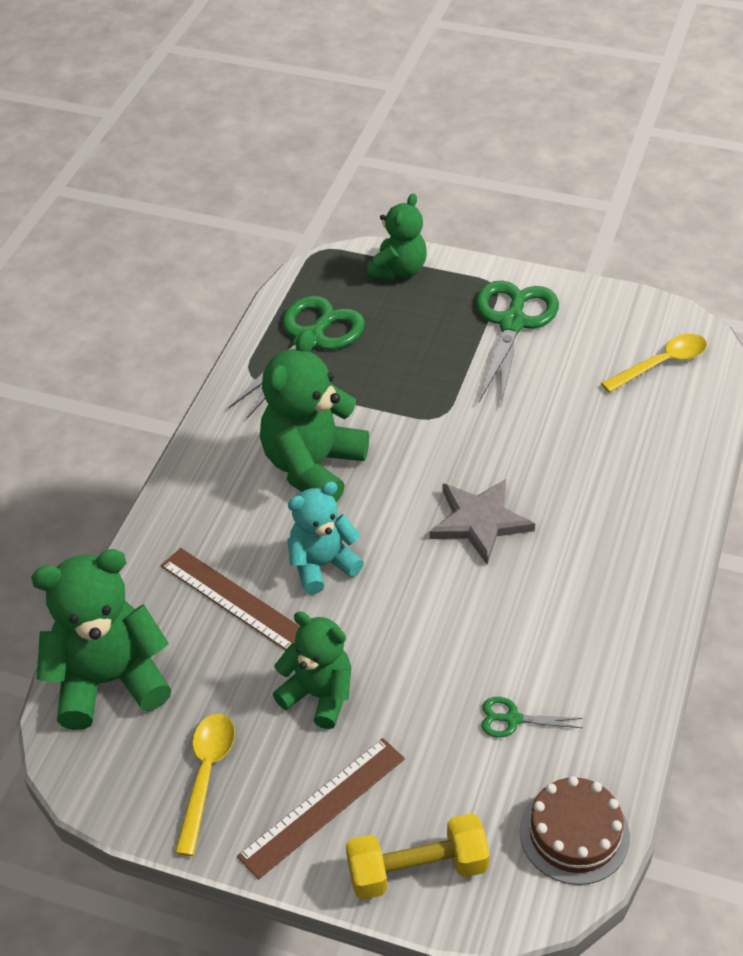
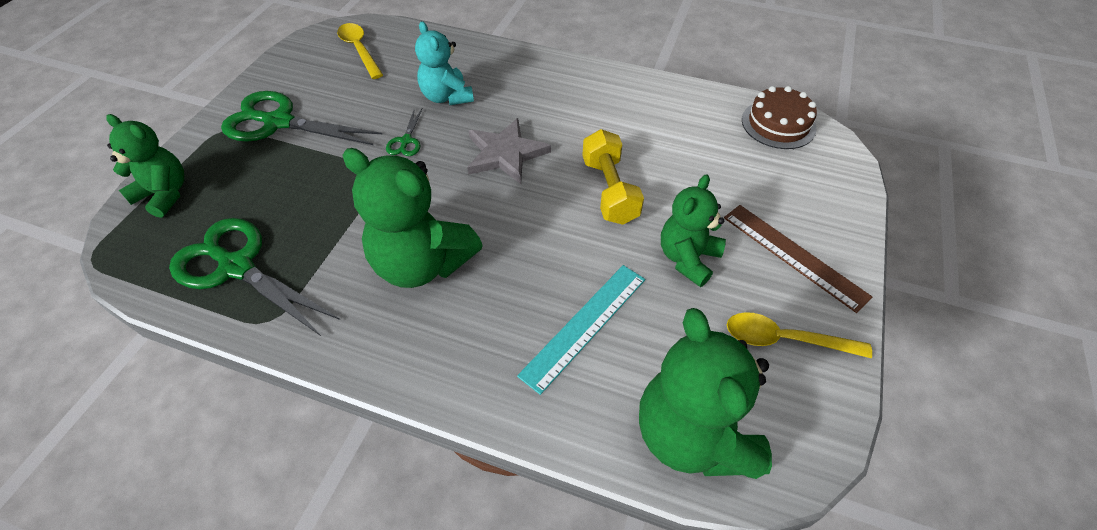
camera: 90 degrees left, 5 degrees up
(233, 599) = (584, 325): brown ruler -> turquoise ruler
(322, 565) = (545, 256): turquoise teddy bear -> turquoise teddy bear (446, 97)
(417, 869) = (830, 201): yellow dumbbell -> yellow dumbbell (609, 190)
(513, 719) = (693, 146): green scissors -> green scissors (406, 141)

